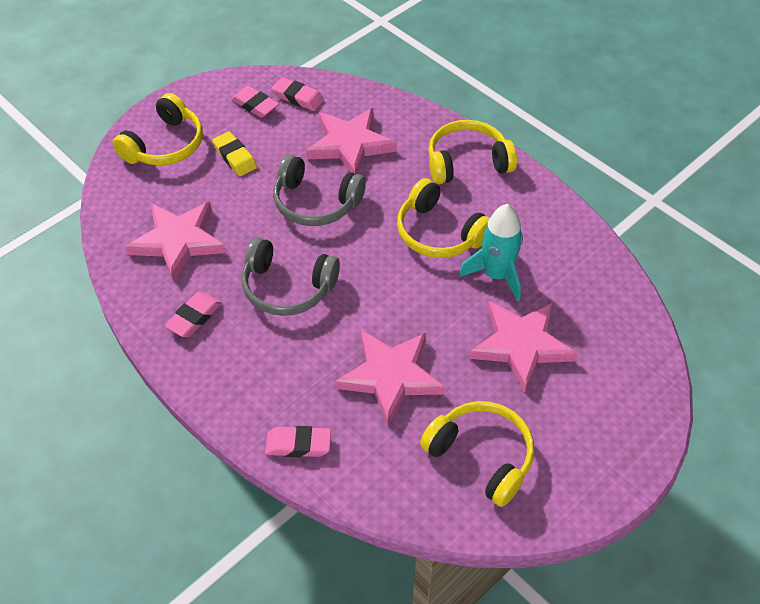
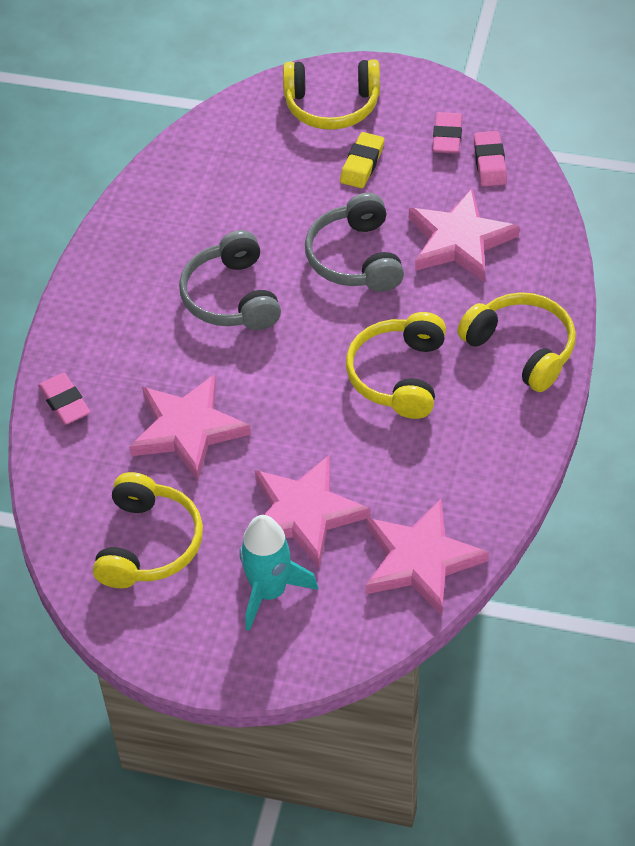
camera: 60 degrees right, 0 degrees up
(178, 241) = (222, 188): pink star -> pink star (420, 560)
(194, 317) = (145, 252): pink eraser -> none
(496, 275) = (381, 450): turquoise rocket -> turquoise rocket (269, 591)

